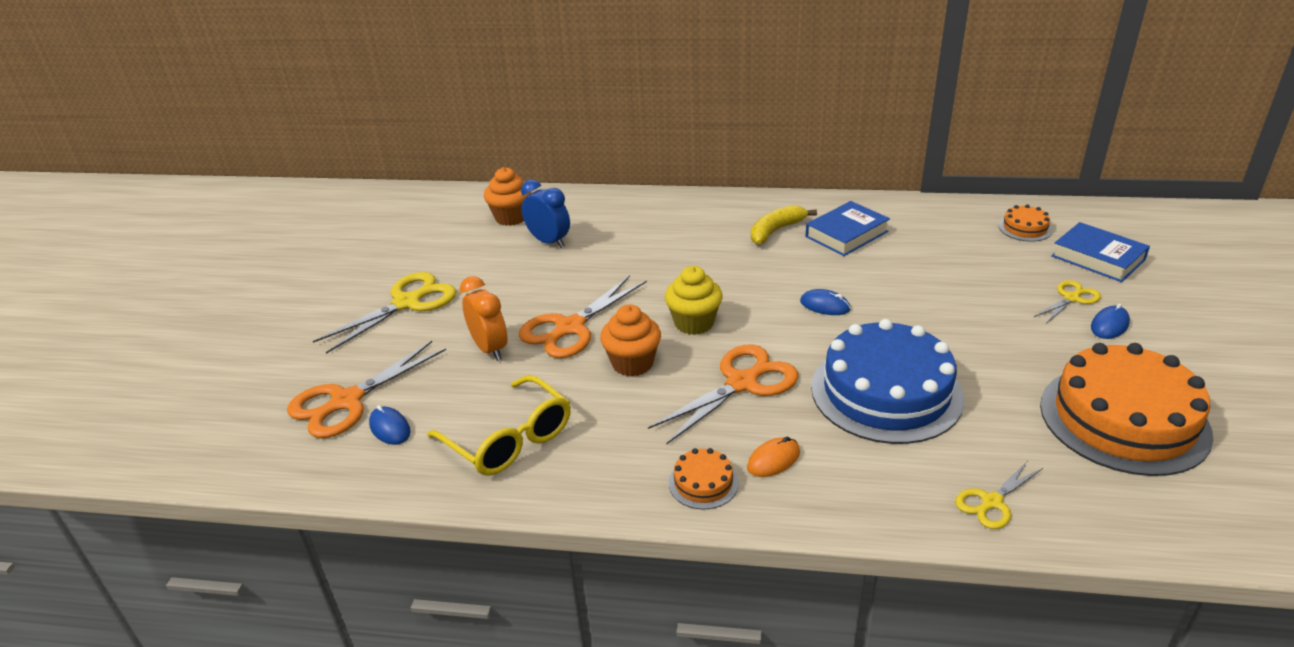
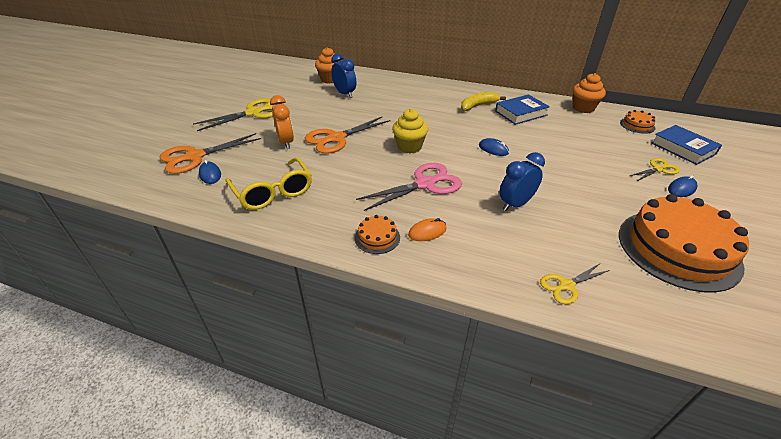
camera: 10 degrees right, 5 degrees up
(632, 363) = (363, 163): orange cupcake -> orange cupcake (583, 108)
(742, 383) = (425, 184): orange scissors -> pink scissors
(886, 392) = (515, 204): blue cake -> blue clock

